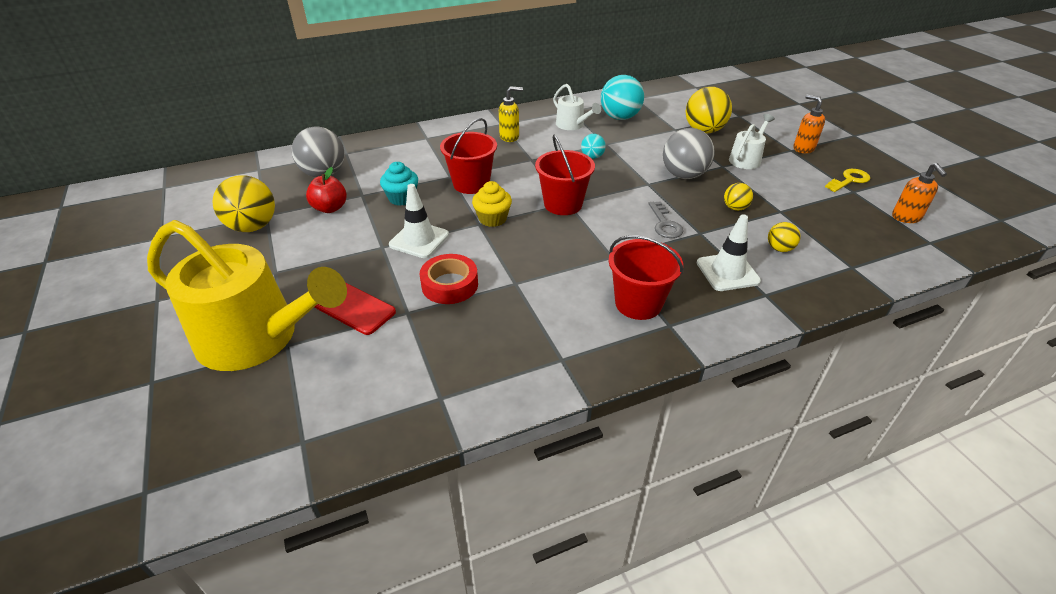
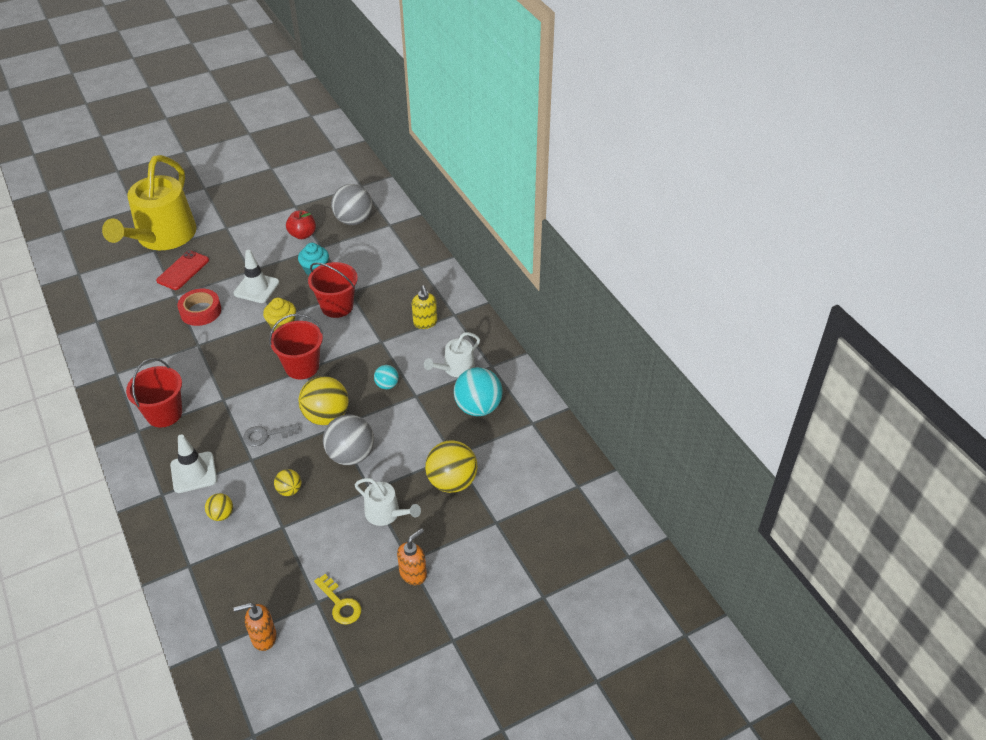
camera: 85 degrees right, 5 degrees up
(253, 227) = (280, 204): yellow ball -> yellow ball (326, 416)

